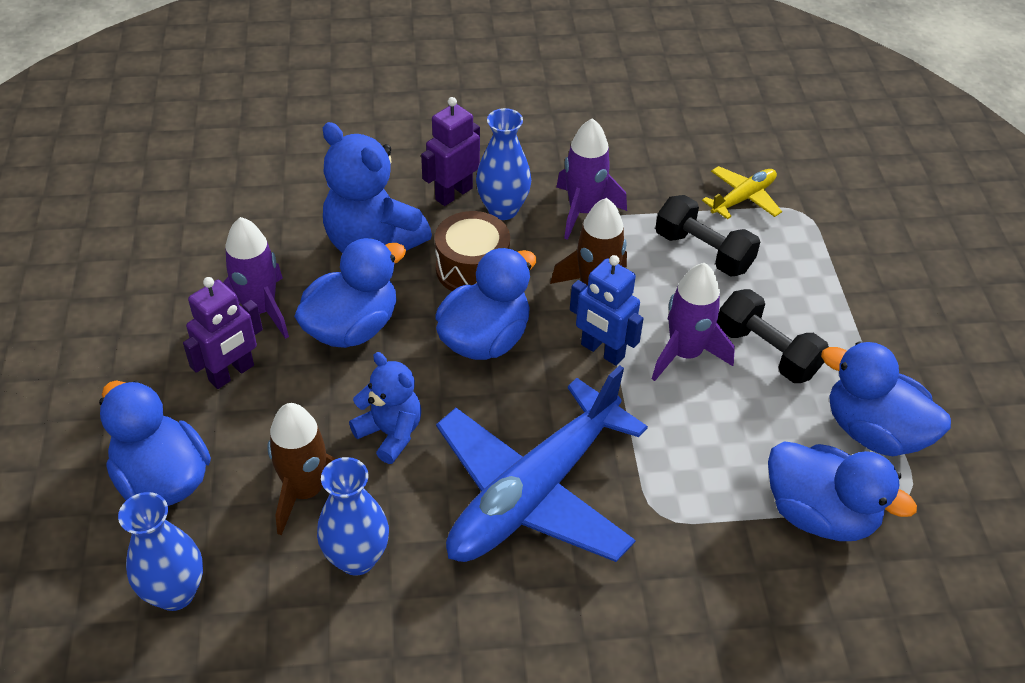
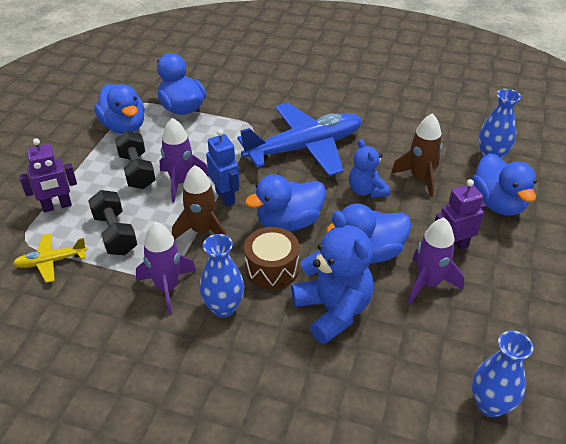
camera: 155 degrees left, 5 degrees down
(357, 558) = (401, 147): blue vase -> blue vase (490, 405)
(453, 194) = (252, 334): purple robot -> purple robot (57, 206)

